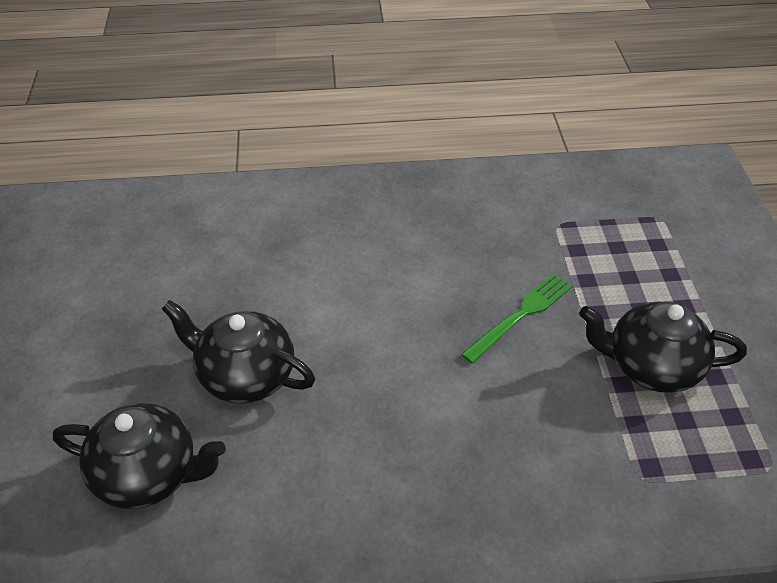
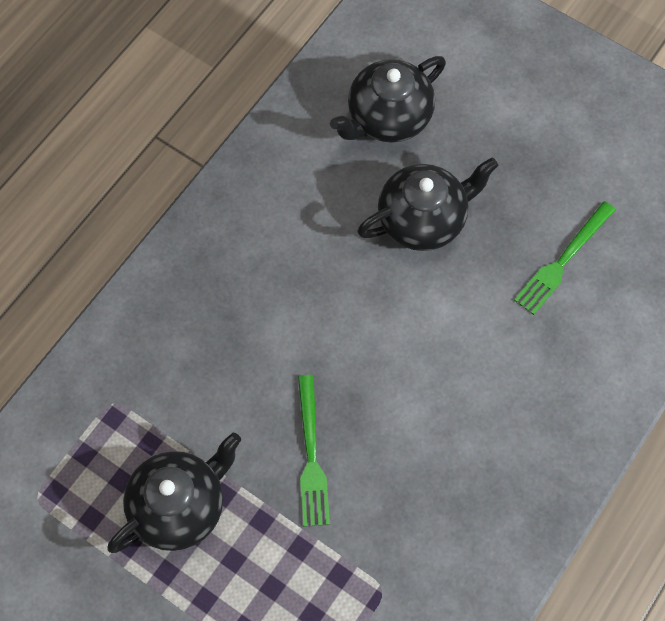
camera: 130 degrees right, 20 degrees up
(207, 269) = (563, 260): none -> green fork

